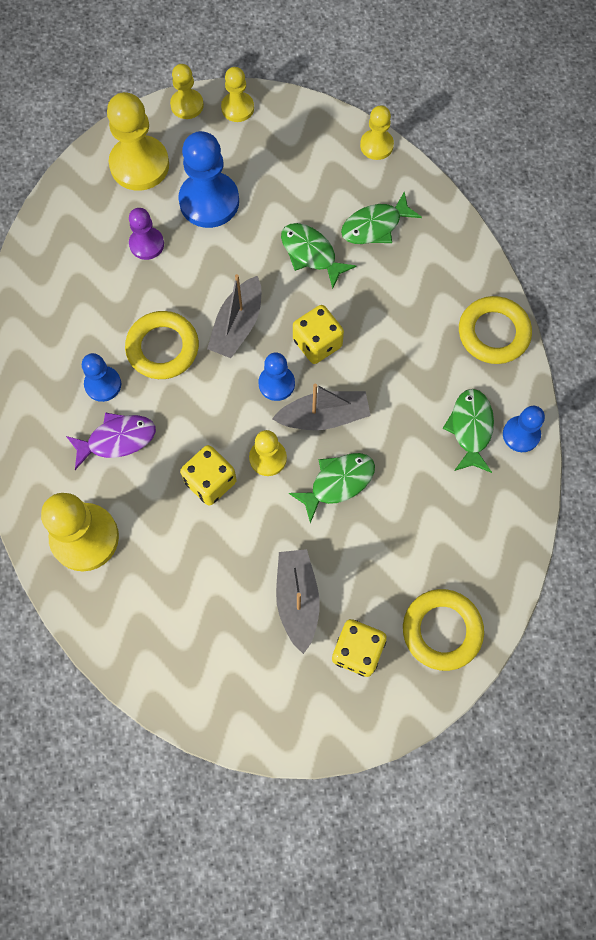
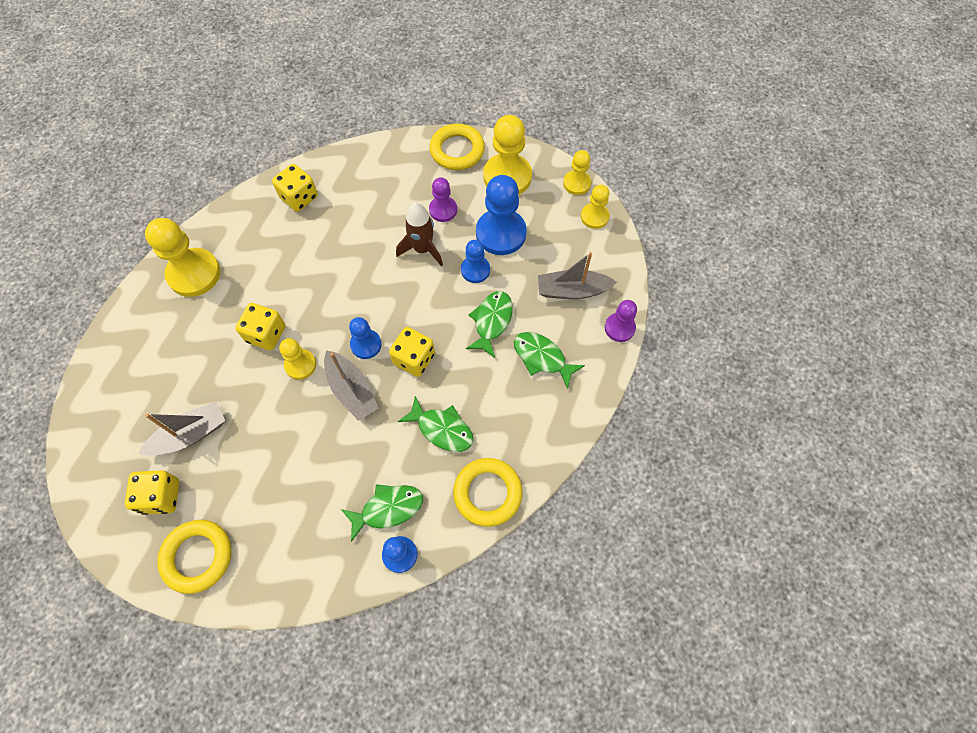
camera: 65 degrees right, 5 degrees down
(41, 387) = (299, 197): none -> yellow dice
(103, 384) = (316, 233): blue pawn -> blue pawn (475, 270)
(117, 440) = (276, 260): purple fish -> none
(163, 348) = (362, 257): yellow ring -> yellow ring (457, 150)
(187, 284) = (422, 249): none -> brown rocket
(237, 325) = (403, 297): grey boat -> grey boat (572, 290)
(338, 483) = (298, 424): green fish -> green fish (442, 429)
(376, 145) = (619, 328): yellow pawn -> purple pawn

